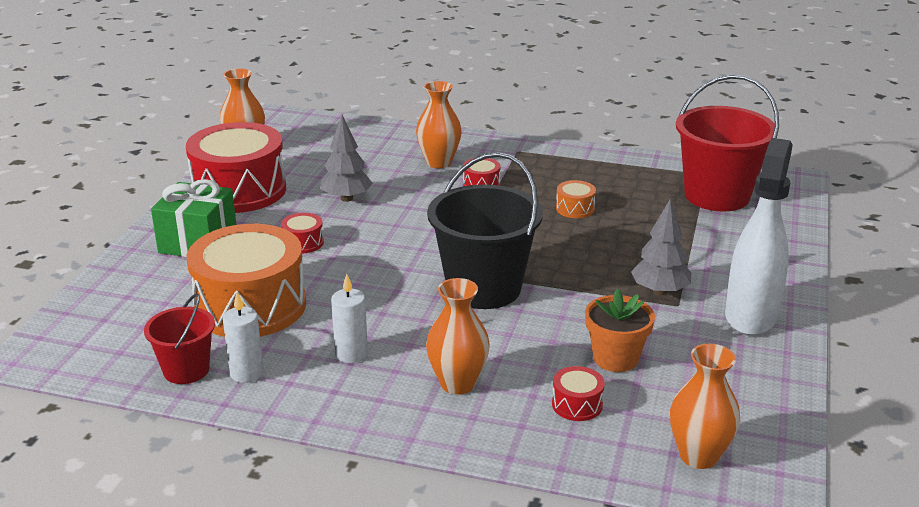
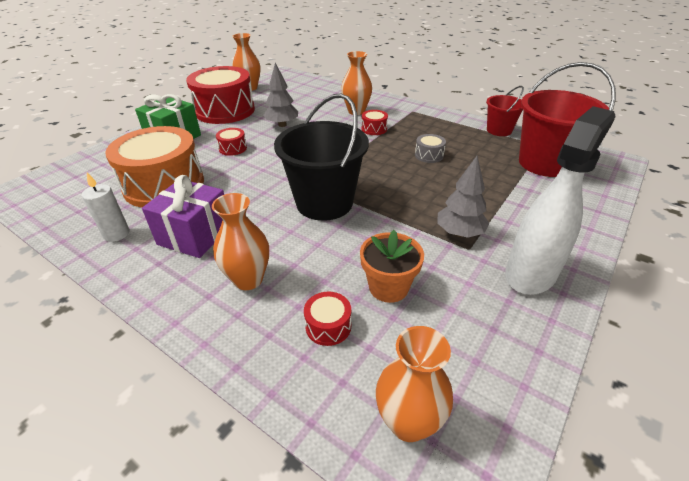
camera: 20 degrees right, 10 degrees up
(186, 370) = (84, 222): red bucket -> red bucket (499, 130)
(351, 354) = (195, 235): white candle -> purple gift
(575, 208) = (429, 155): orange drum -> grey drum

